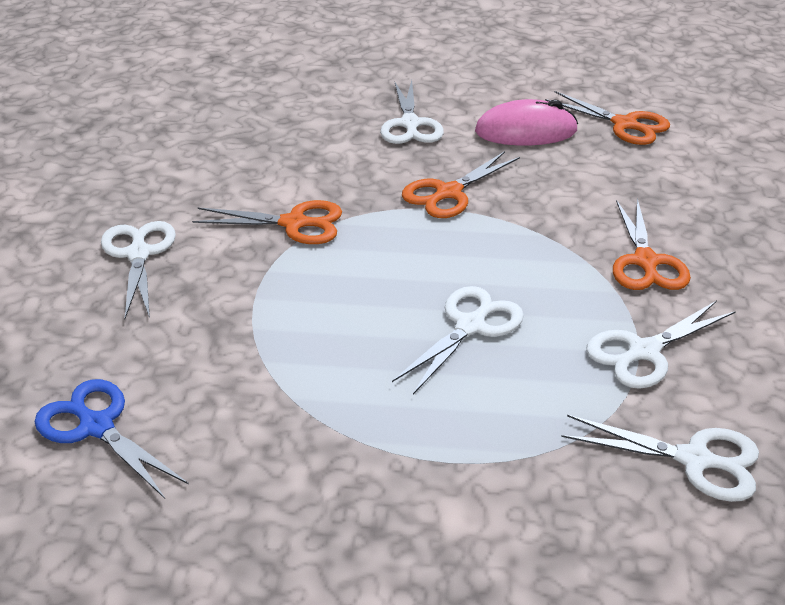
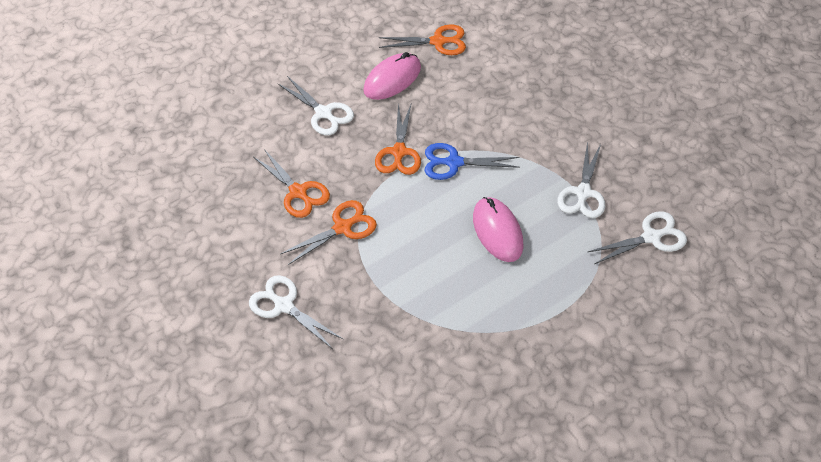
camera: 40 degrees left, 15 degrees up
(96, 426) = (393, 413): blue scissors -> blue scissors (453, 162)
(470, 326) = (497, 231): white scissors -> pink mouse
(645, 262) = (536, 136): orange scissors -> orange scissors (298, 192)

